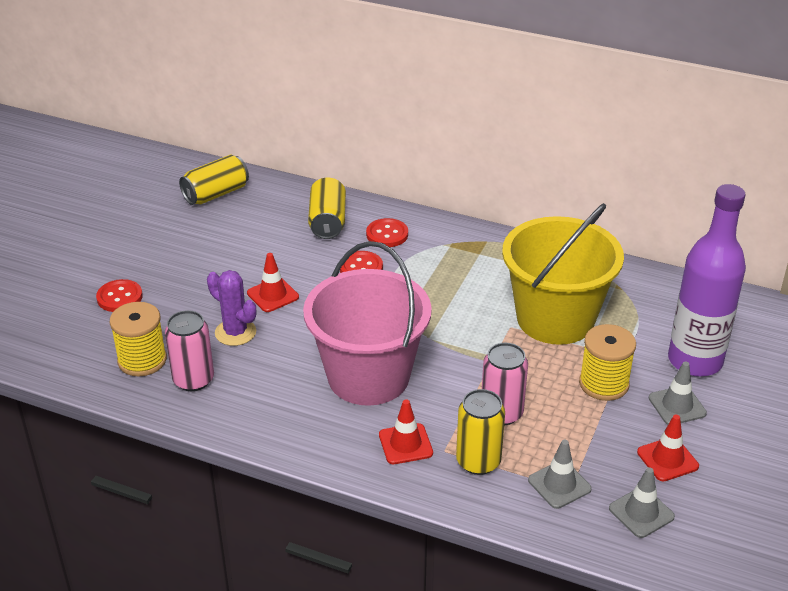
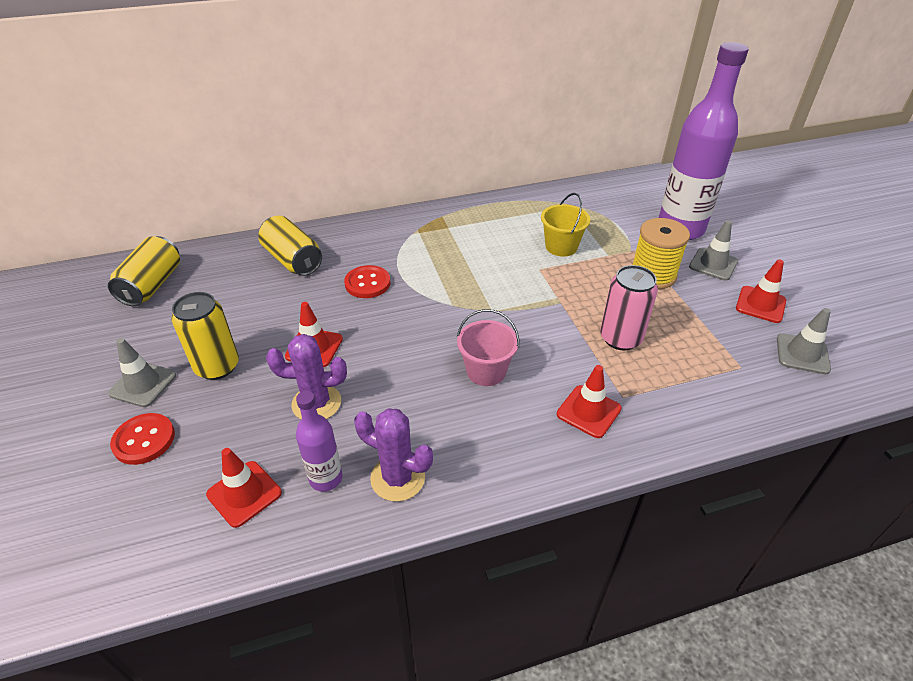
camera: 40 degrees left, 5 degrees up
(142, 360) = (244, 493): yellow spool -> red traffic cone
(193, 380) = (326, 478): pink can -> purple bottle
(233, 405) = (398, 478): none -> purple cactus
(368, 376) = (486, 371): pink bucket -> pink bucket, size x0.44
(387, 234) = (357, 246): red button -> none
(478, 461) = (657, 388): yellow can -> yellow can (217, 366)
(555, 319) = (561, 247): yellow bucket -> yellow bucket, size x0.44
(559, 484) = (730, 369): grey traffic cone -> grey traffic cone (143, 384)

